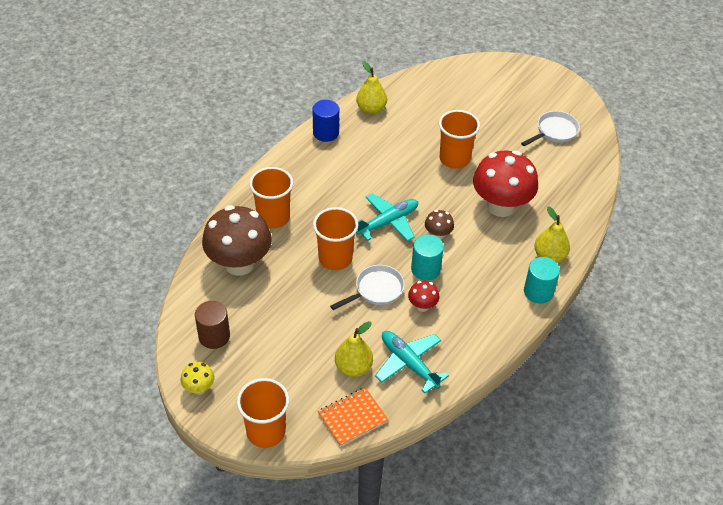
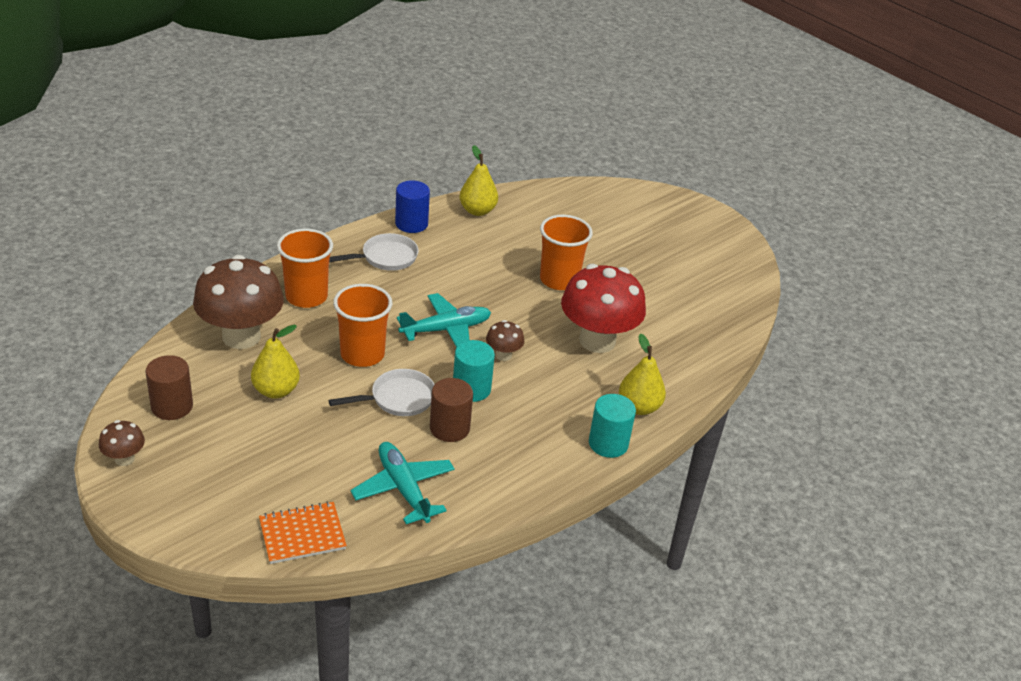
camera: 10 degrees right, 10 degrees down
(199, 388) = (124, 459): yellow mushroom -> brown mushroom
(266, 432) = (183, 526): orange cup -> none
(353, 367) = (330, 478): yellow pear -> yellow pear (276, 391)
(422, 306) = (449, 428): red mushroom -> brown cylinder
(554, 131) = (698, 275): white pan -> white pan (386, 258)

